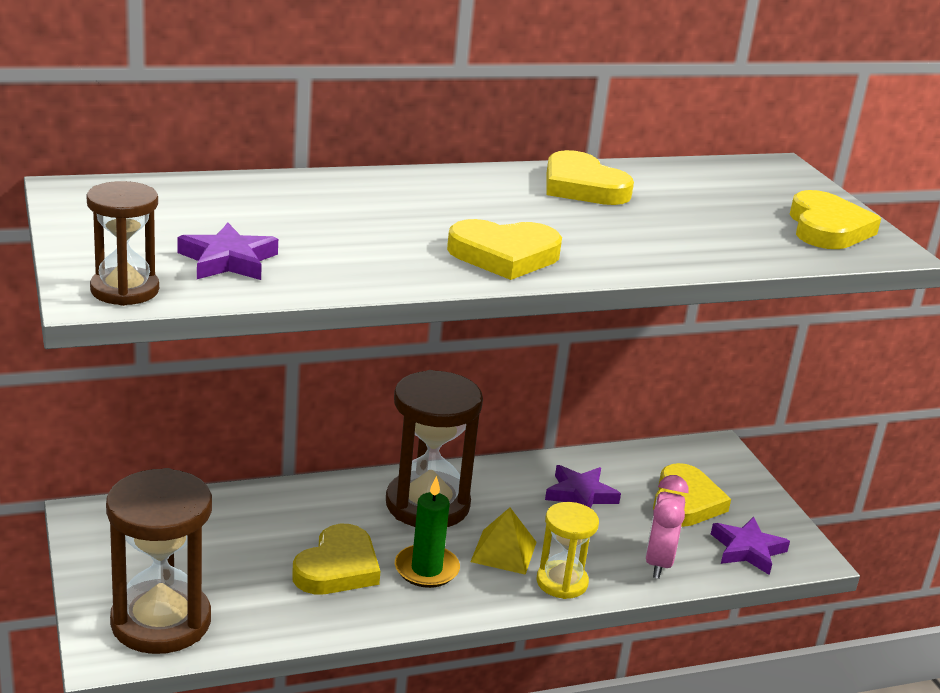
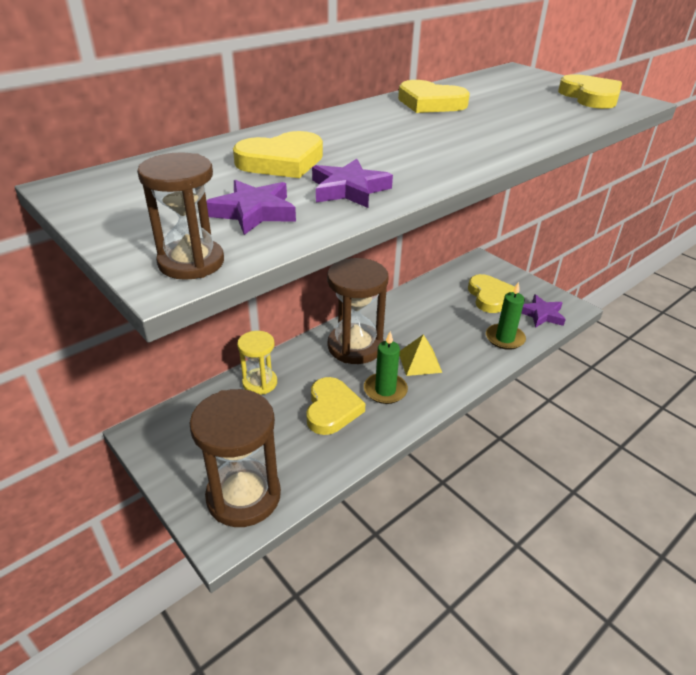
camera: 20 degrees left, 10 degrees up
(504, 255) = (441, 157): yellow heart -> yellow heart (281, 161)
(562, 582) = (465, 370): yellow hourglass -> yellow hourglass (260, 383)
(580, 495) = (434, 311): purple star -> purple star (349, 190)
(658, 562) = (504, 338): pink clock -> green candle

